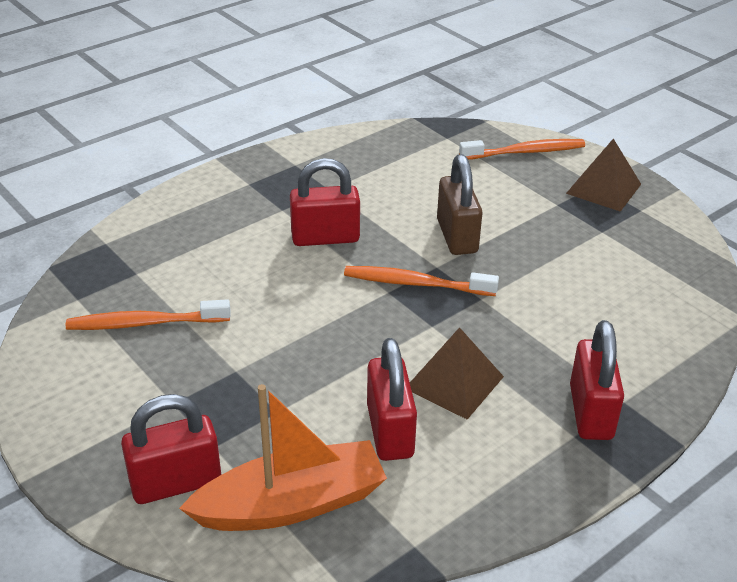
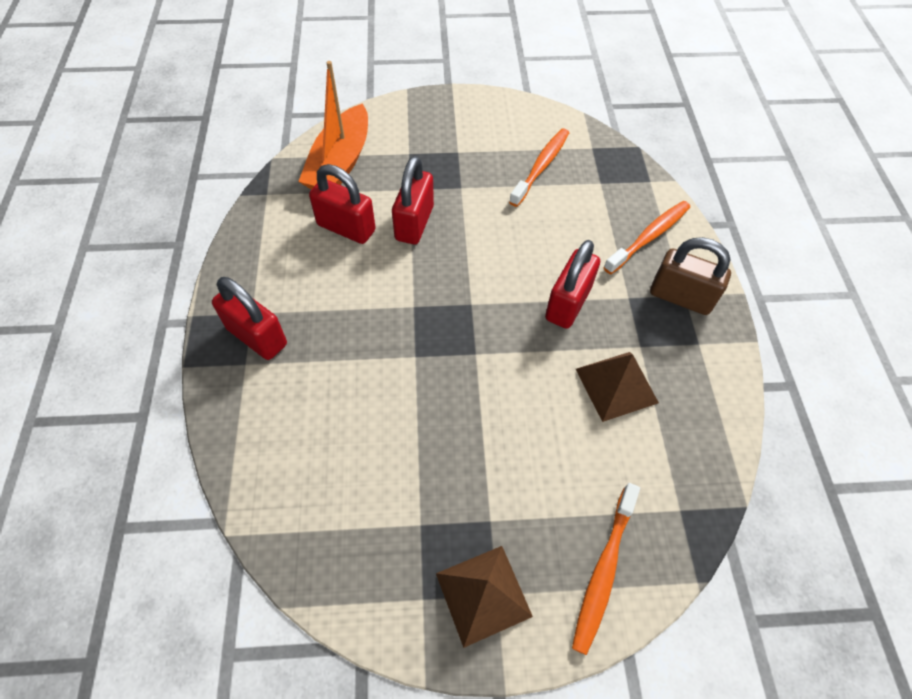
camera: 125 degrees right, 20 degrees up
(176, 482) = (397, 130): red padlock -> red padlock (414, 223)
(415, 284) = (466, 326): orange toothbrush -> orange toothbrush (649, 237)
(454, 382) = (352, 282): brown pyramid -> brown pyramid (616, 385)
(457, 236) = (503, 395): brown padlock -> brown padlock (680, 297)

